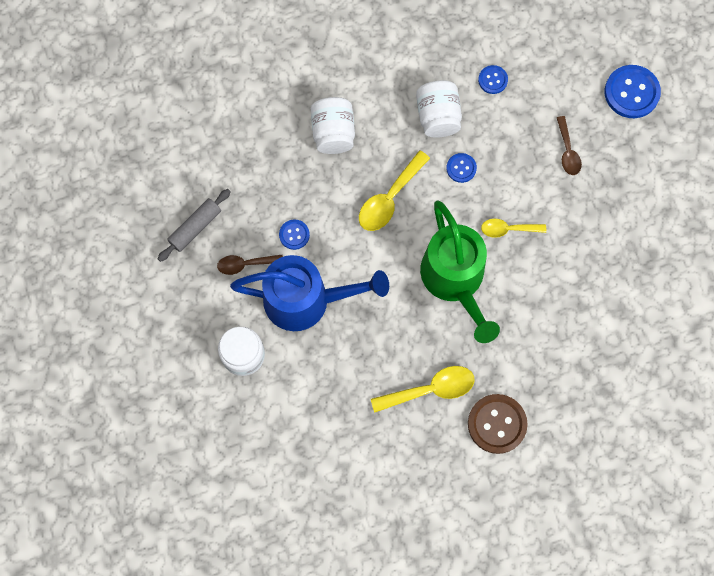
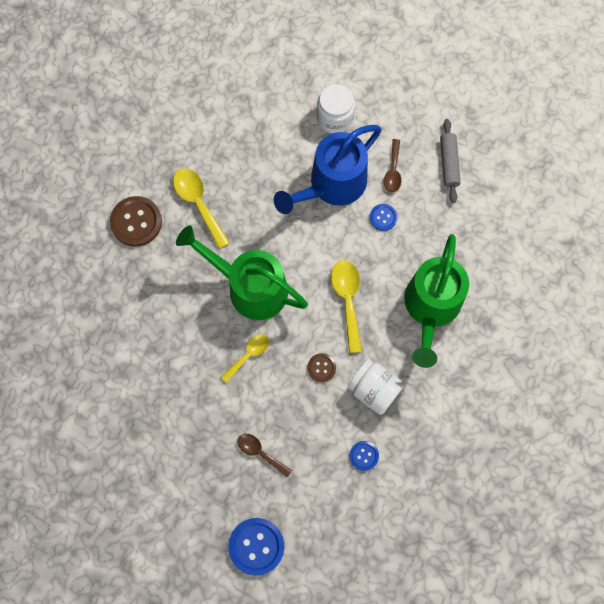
camera: 135 degrees right, 0 degrees up
(245, 264) = (393, 171): brown spoon -> brown spoon turned 150 degrees clockwise
(333, 133) = (431, 308): white jar -> green watering can
(430, 389) = (198, 203): yellow spoon -> yellow spoon turned 120 degrees clockwise
(461, 168) = (321, 368): blue button -> brown button

